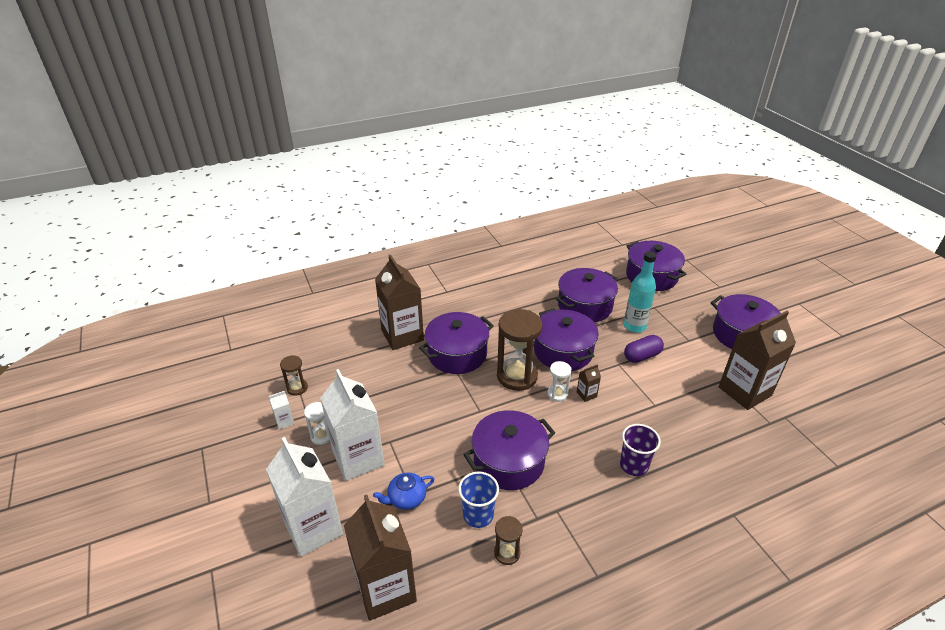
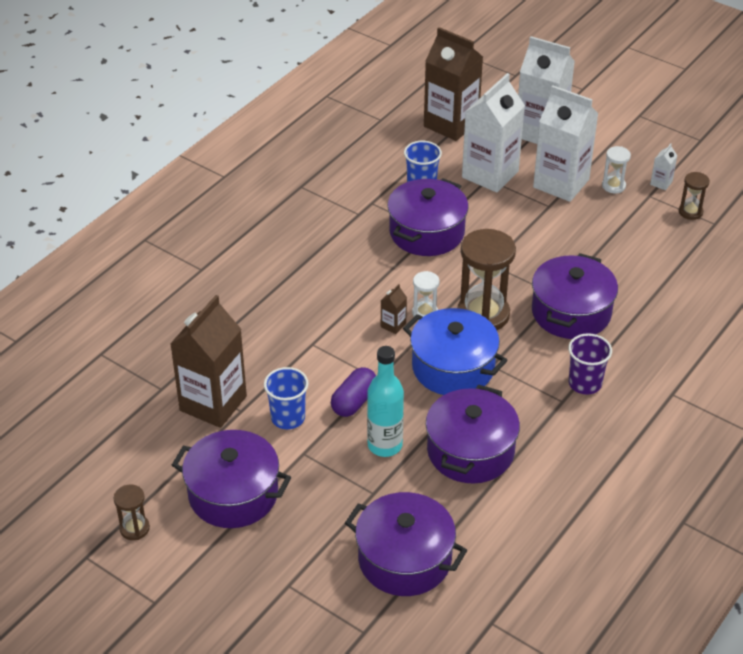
camera: 150 degrees right, 5 degrees up
(402, 335) = (656, 308): brown carton -> none
(406, 498) = (490, 174): blue teapot -> white carton
(507, 553) = (380, 173): brown hourglass -> brown hourglass (134, 528)
(563, 351) = (453, 367): purple pot -> blue pot
(634, 465) = (308, 274): purple cup -> purple cup (585, 383)
(692, 363) = (288, 418): none -> blue cup

